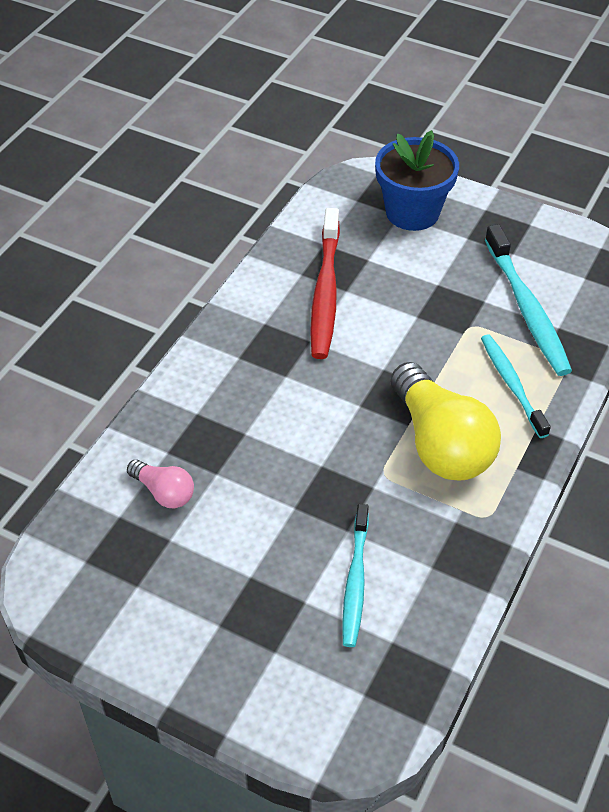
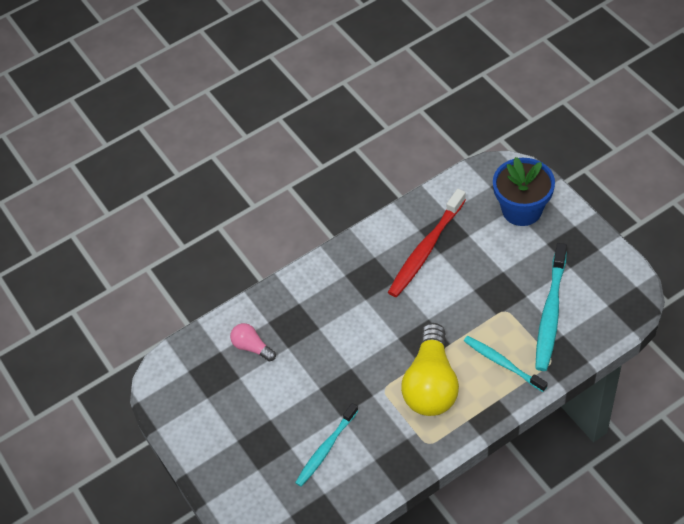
camera: 35 degrees right, 5 degrees up
(164, 492) = (252, 347): pink light bulb -> pink light bulb turned 150 degrees clockwise
(512, 385) = (503, 363): turquoise toothbrush -> turquoise toothbrush turned 60 degrees counterclockwise

